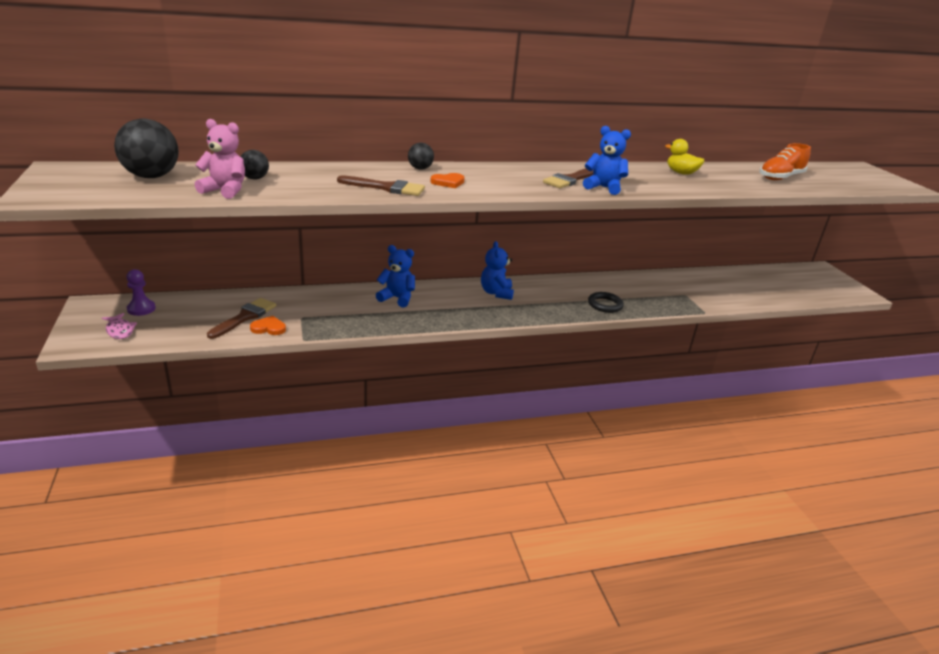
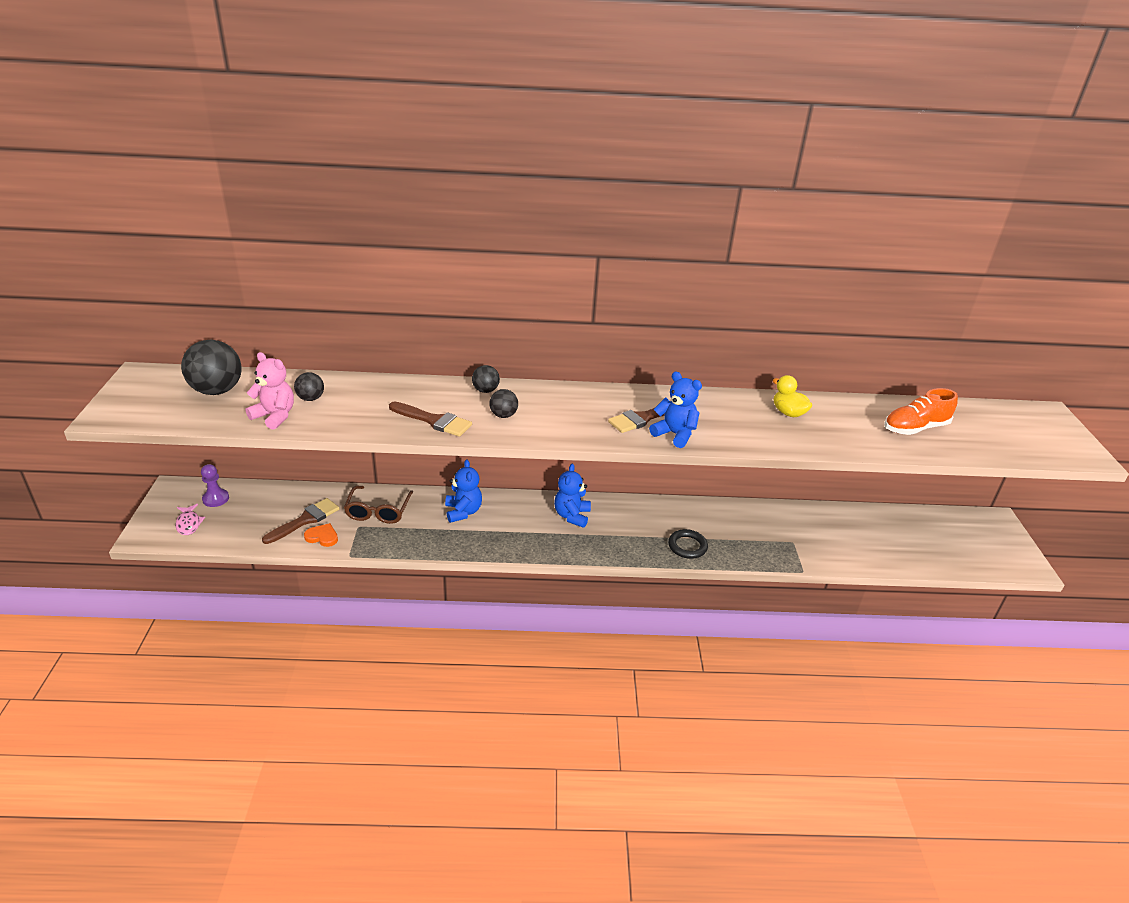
camera: 15 degrees right, 5 degrees up
(315, 304) = (378, 511): none -> brown glasses
(397, 298) = (463, 512): blue teddy bear -> blue teddy bear turned 45 degrees clockwise
(448, 182) = (503, 415): orange heart -> black ball

